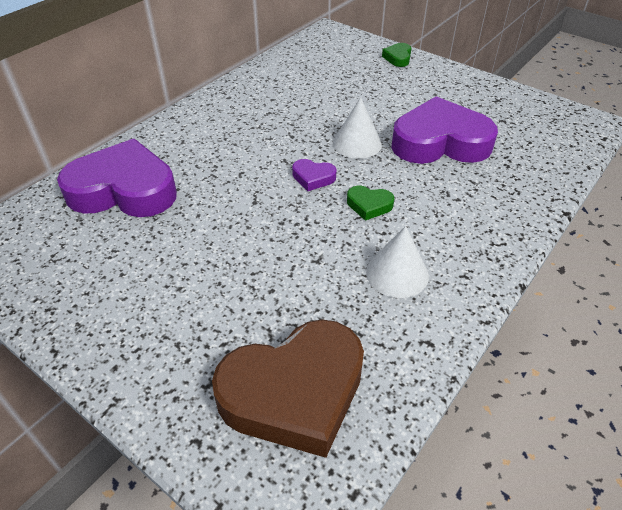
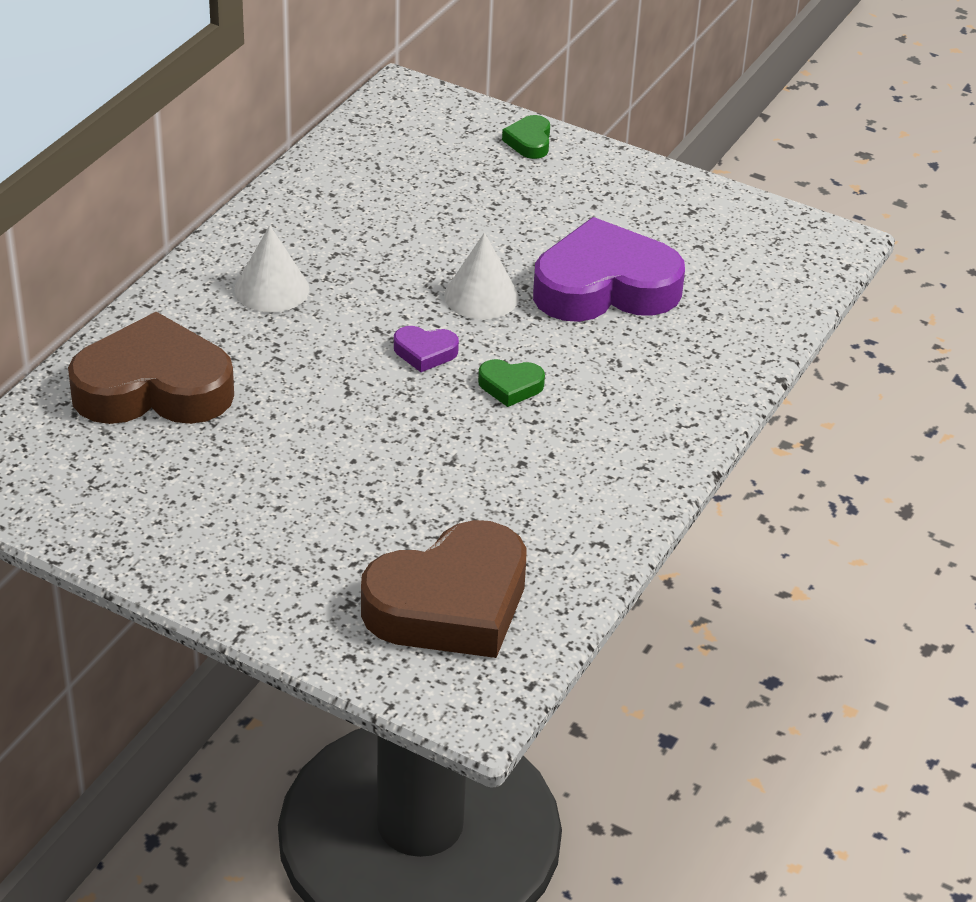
camera: 10 degrees left, 5 degrees down
(124, 190) = (153, 387): purple heart -> brown heart
(397, 273) = (557, 470): white cone -> white cone (271, 289)

